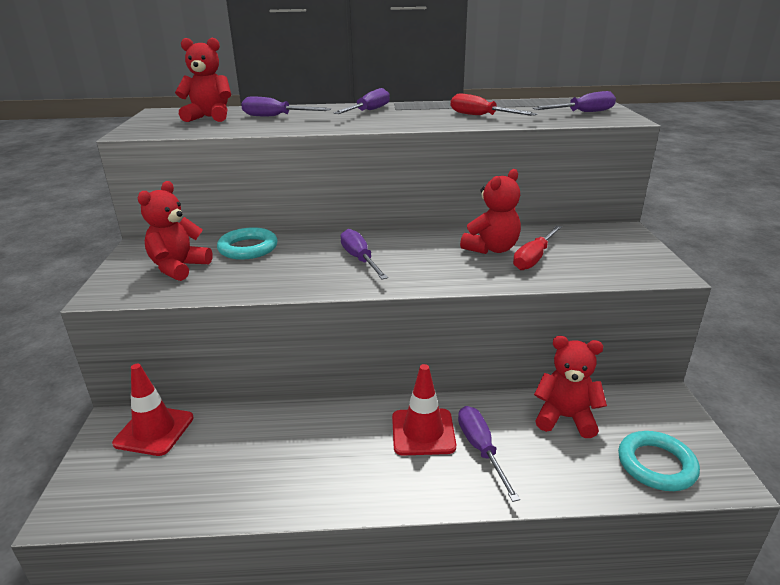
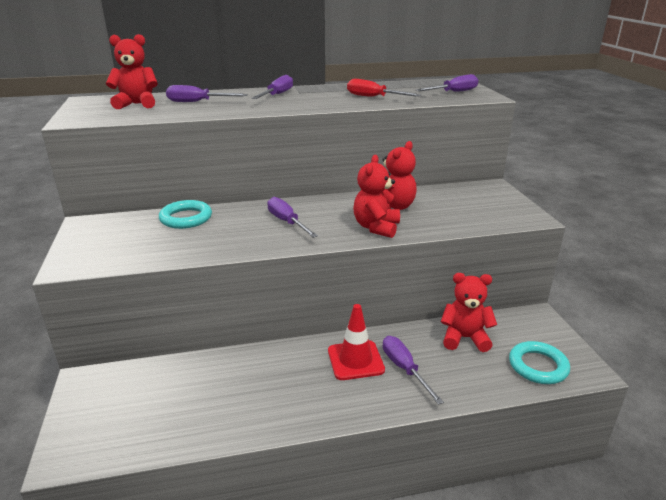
camera: 10 degrees left, 0 degrees up
(154, 430) = (123, 383): red traffic cone -> none
(179, 267) = (129, 239): red teddy bear -> red teddy bear (376, 227)
(534, 258) = (428, 212): red screwdriver -> none

